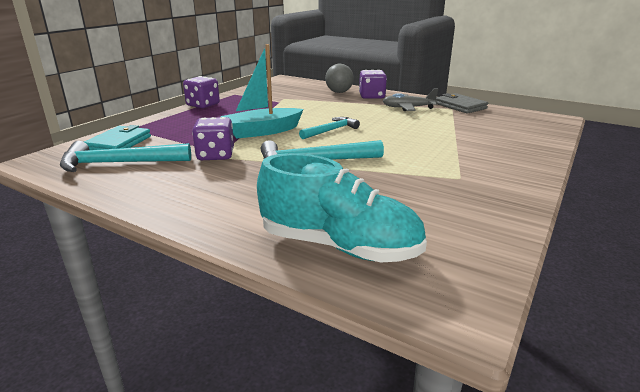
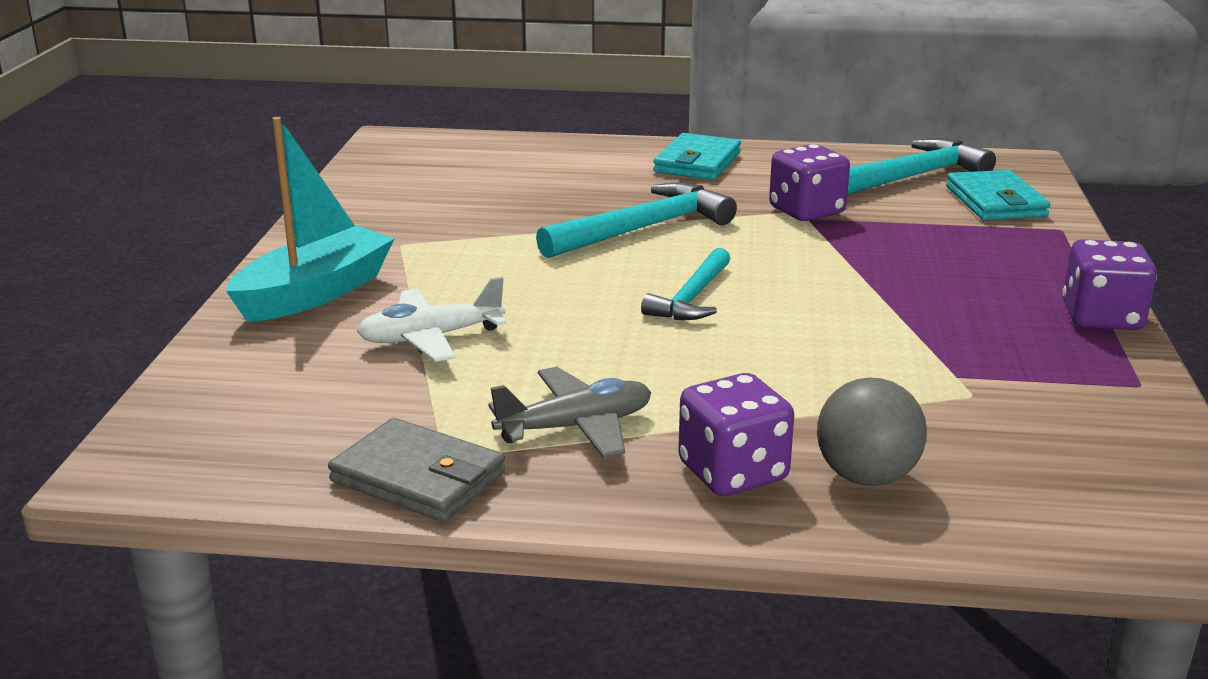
camera: 155 degrees right, 0 degrees up
(212, 203) = (697, 162): none -> turquoise wallet
(262, 131) = (819, 268): turquoise boat -> turquoise boat (315, 293)
(339, 246) = (516, 155): turquoise shoe -> none
(450, 134) = (430, 338): none -> white plane

